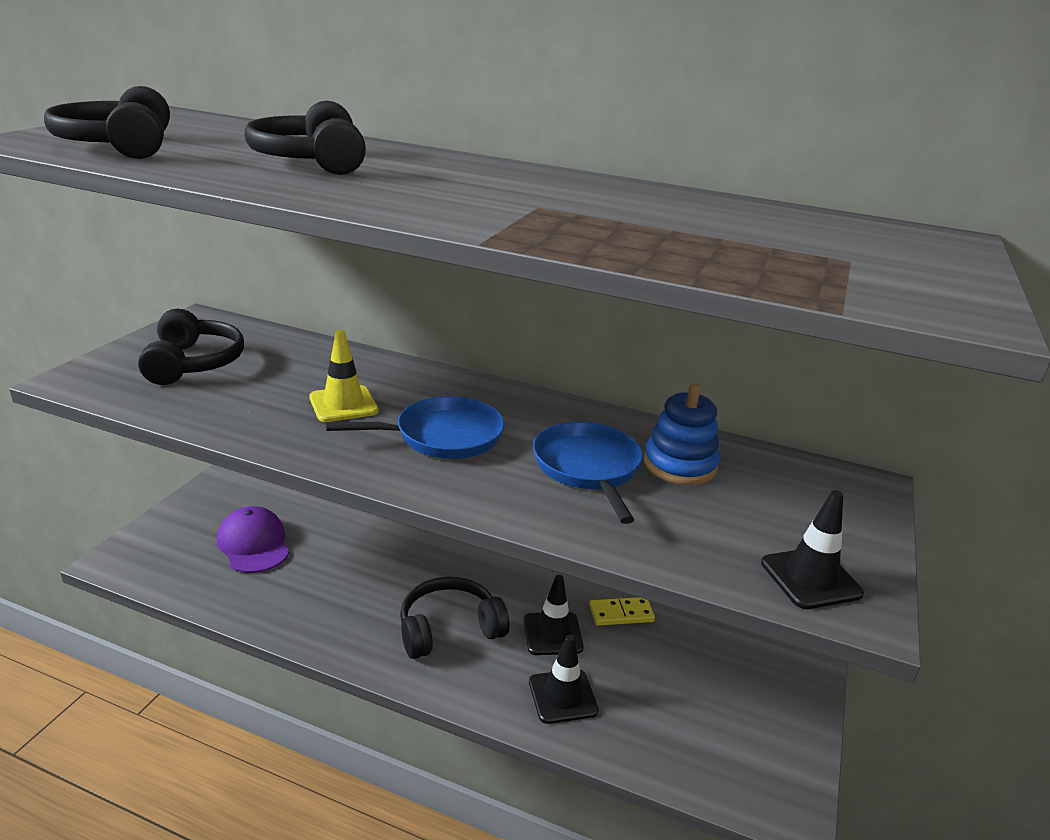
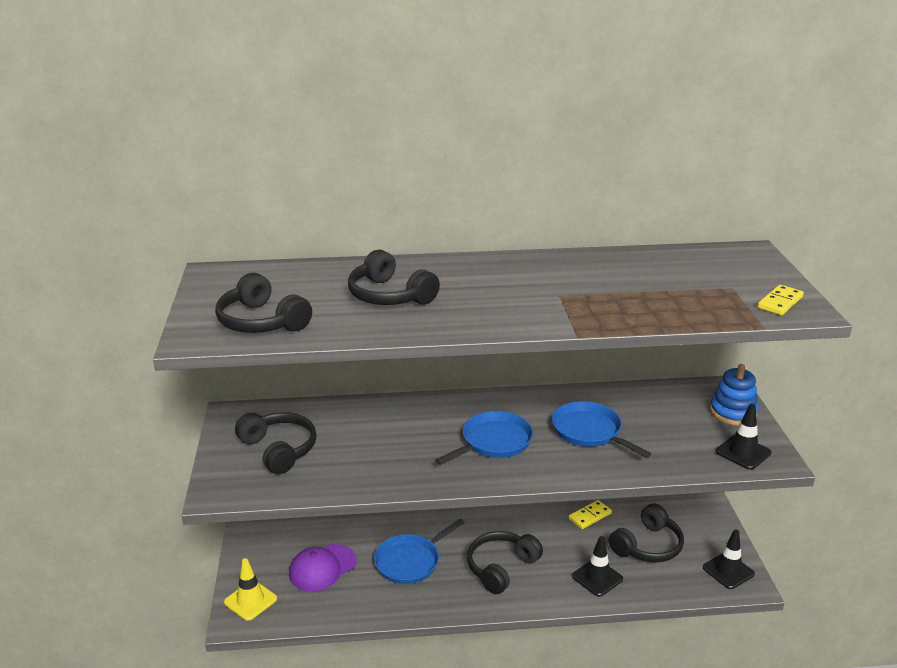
camera: 25 degrees left, 0 degrees up
(254, 544) = (322, 568): purple cap -> purple cap turned 75 degrees counterclockwise
(343, 404) = (412, 443): yellow traffic cone -> yellow traffic cone (250, 600)
(352, 576) = (410, 561): none -> blue pan
(552, 634) = (562, 545): black traffic cone -> black traffic cone (728, 571)
(671, 685) = (647, 546): none -> black headphones
(680, 465) = (632, 411): blue stacking toy -> blue stacking toy (733, 412)
(922, 294) = (780, 302): none -> yellow domino

